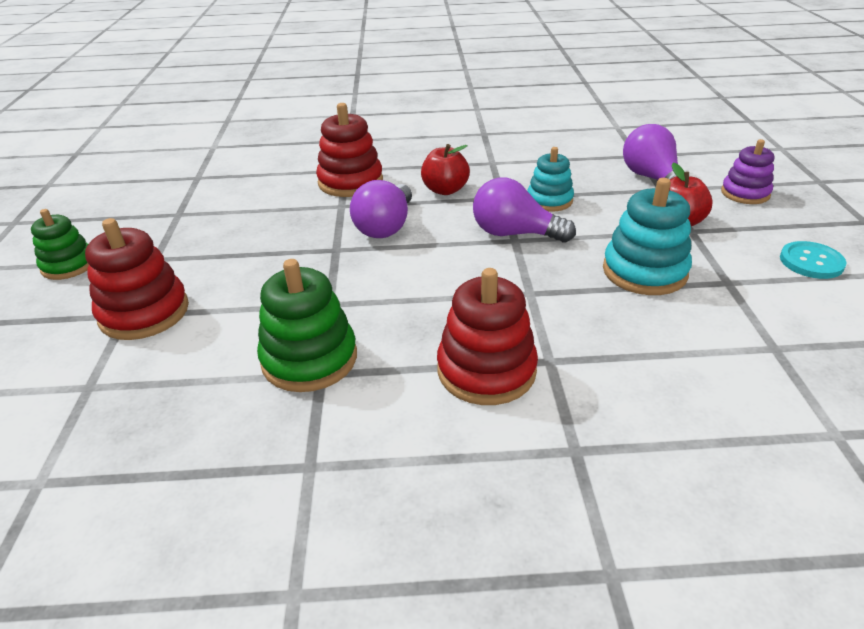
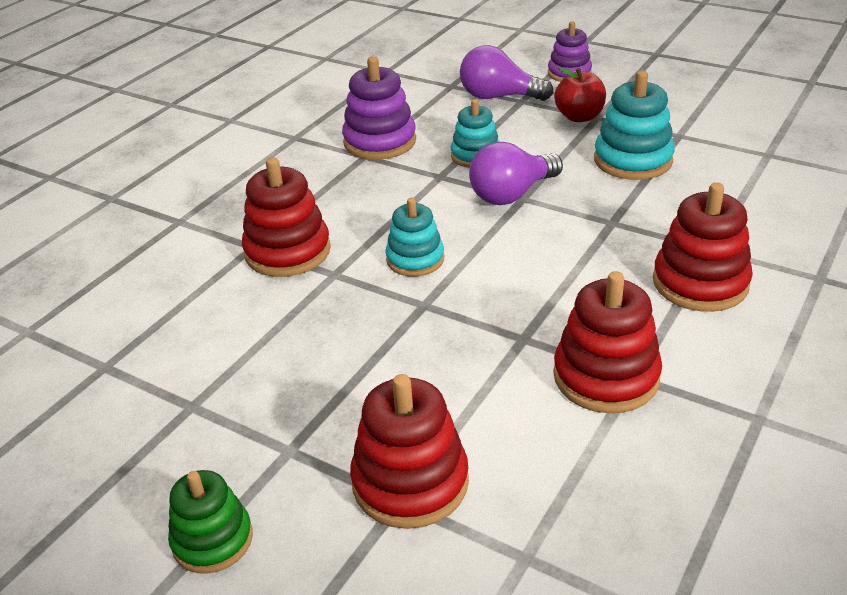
camera: 55 degrees left, 0 degrees up
(309, 359) = (606, 377): green stacking toy -> red stacking toy
(386, 227) = (415, 259): purple light bulb -> turquoise stacking toy
(445, 190) = (385, 201): red apple -> none
(518, 160) = (380, 142): none -> purple stacking toy
(811, 262) = (684, 95): turquoise button -> none

